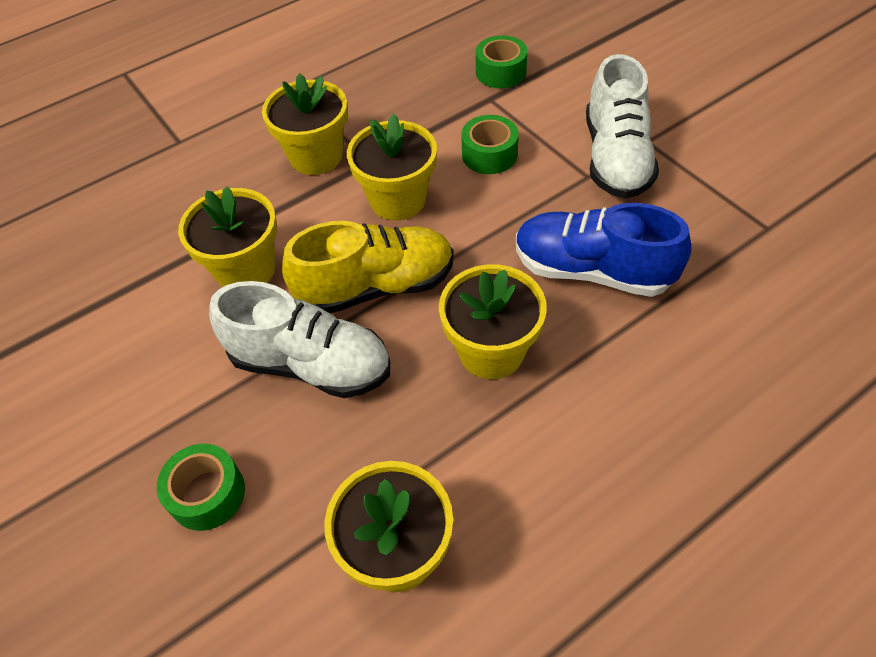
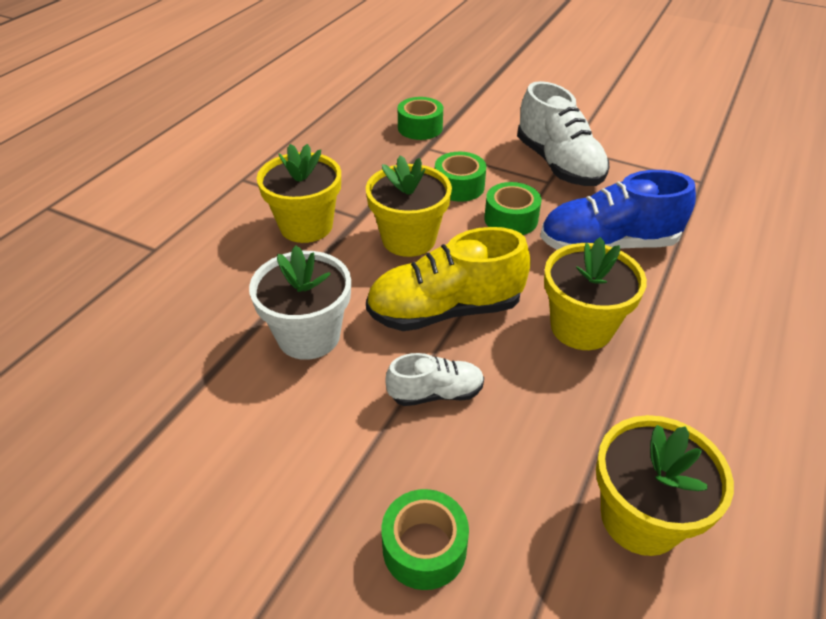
camera: 30 degrees left, 10 degrees down
(246, 269) = (309, 336): yellow flower pot -> white flower pot
(311, 364) = (436, 393): white shoe -> white shoe, size x0.54
(377, 286) = (444, 310): yellow shoe -> yellow shoe turned 150 degrees counterclockwise
(513, 208) = (511, 219): none -> green tape

